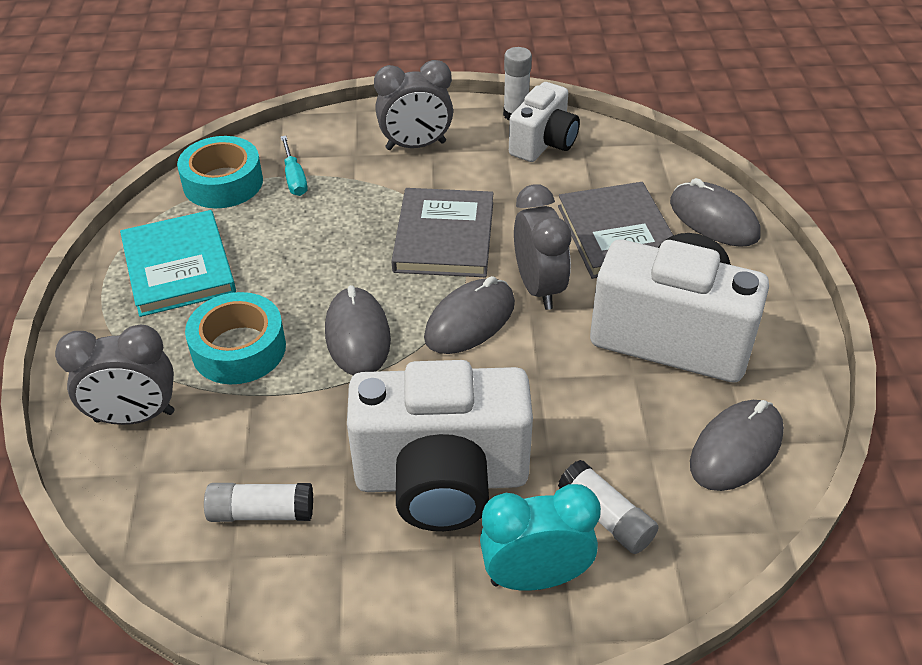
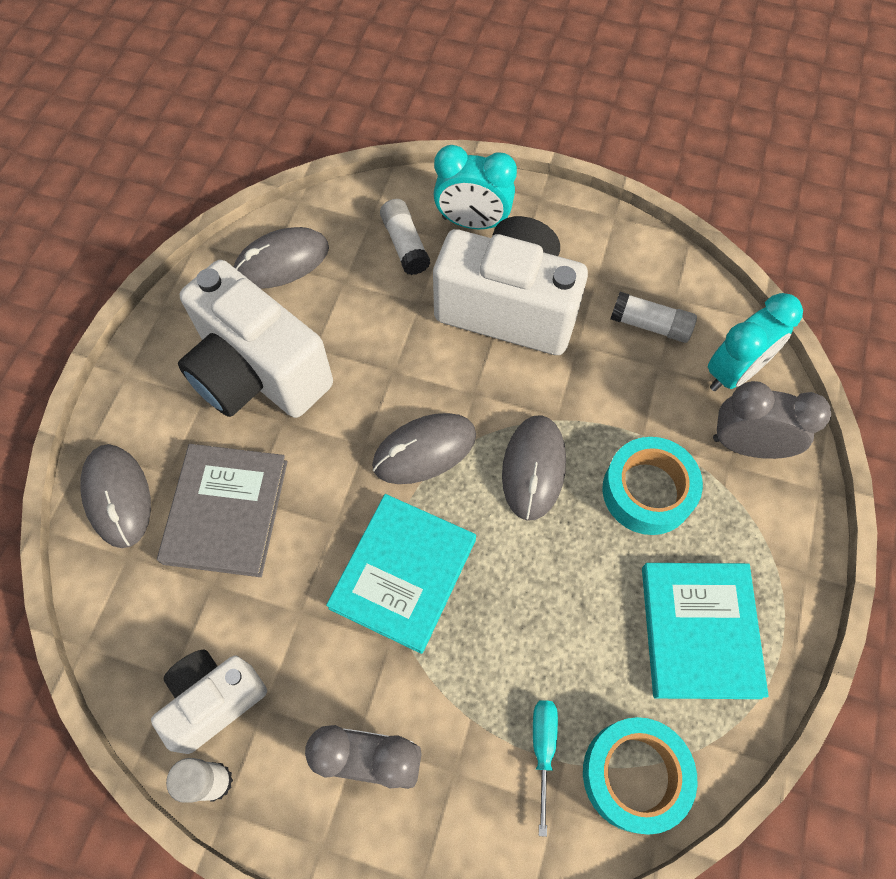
camera: 160 degrees left, 20 degrees up
(151, 488) = (734, 372): none -> turquoise clock
(444, 237) = (403, 573): grey book -> turquoise book
(538, 287) = (342, 468): grey clock -> none

